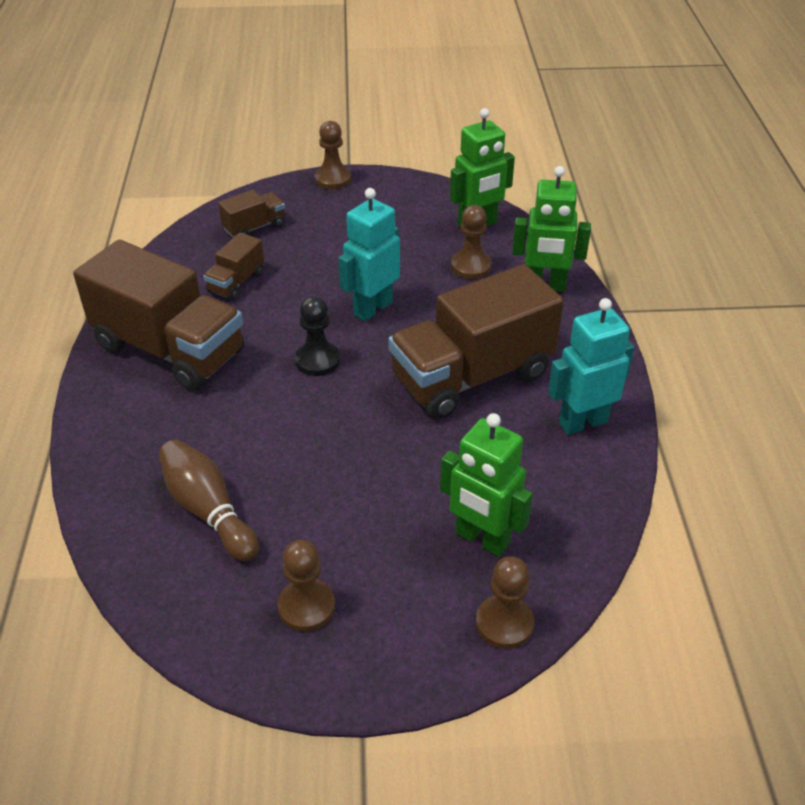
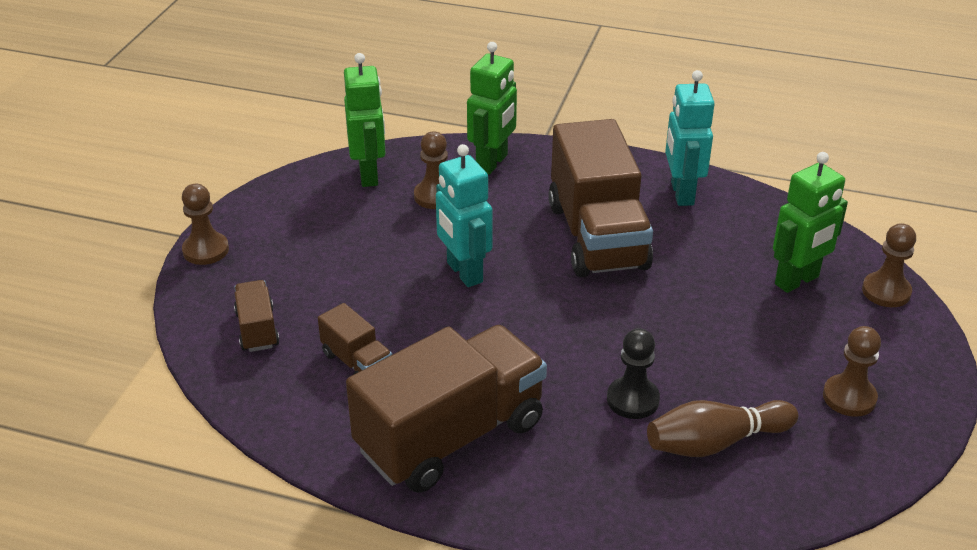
camera: 70 degrees left, 5 degrees down
(317, 360) = (527, 327): black pawn -> black pawn (632, 400)

